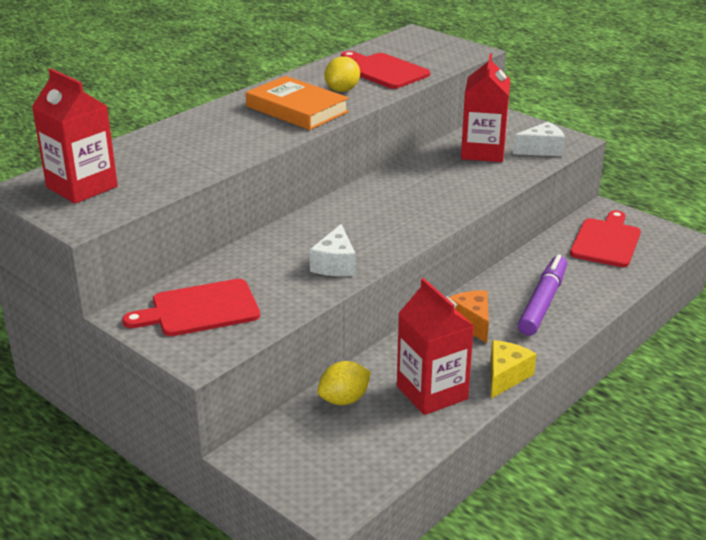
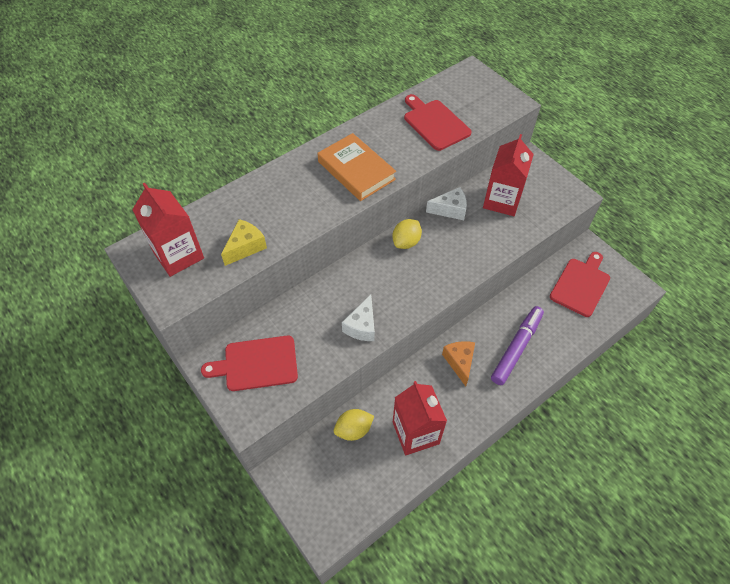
camera: 10 degrees right, 25 degrees up
(342, 90) = (397, 147): yellow lemon -> yellow lemon (406, 242)
(505, 376) = (471, 424): yellow cheese -> yellow cheese (245, 247)
(541, 150) = (548, 204): white cheese -> white cheese (450, 209)

